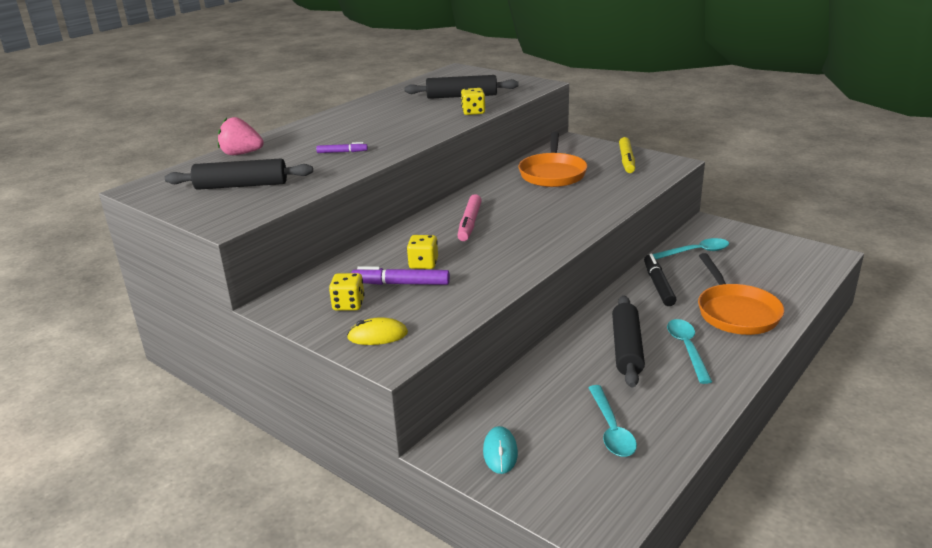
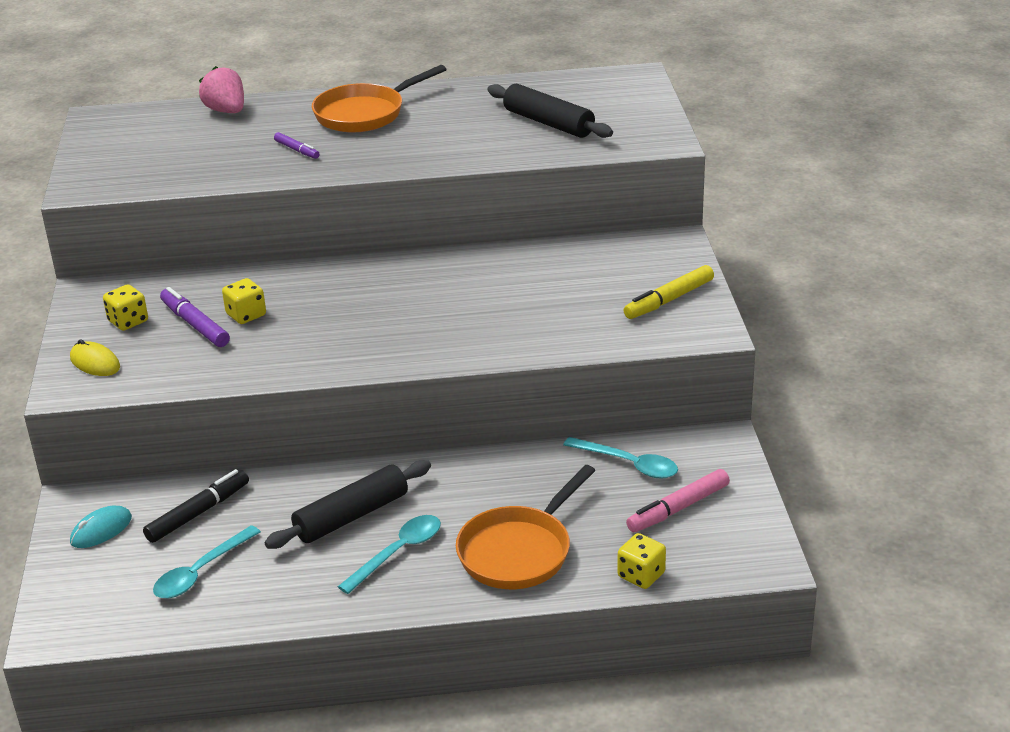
camera: 45 degrees right, 5 degrees up
(241, 185) = (159, 151): black rolling pin -> none
(469, 223) = (362, 293): pink marker -> pink marker (678, 508)
(473, 112) = (508, 153): yellow dice -> yellow dice (641, 575)
(552, 173) = (557, 275): orange pan -> orange pan (364, 114)
(658, 285) = (512, 475): black marker -> black marker (198, 513)

